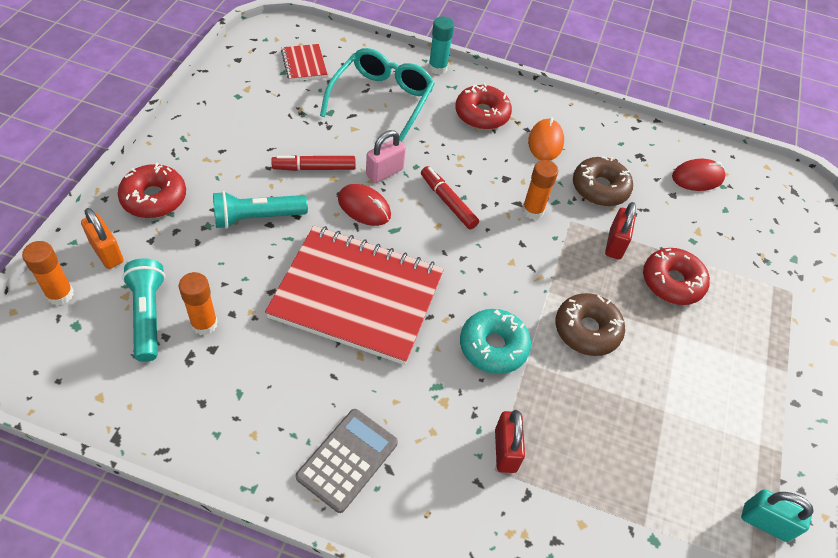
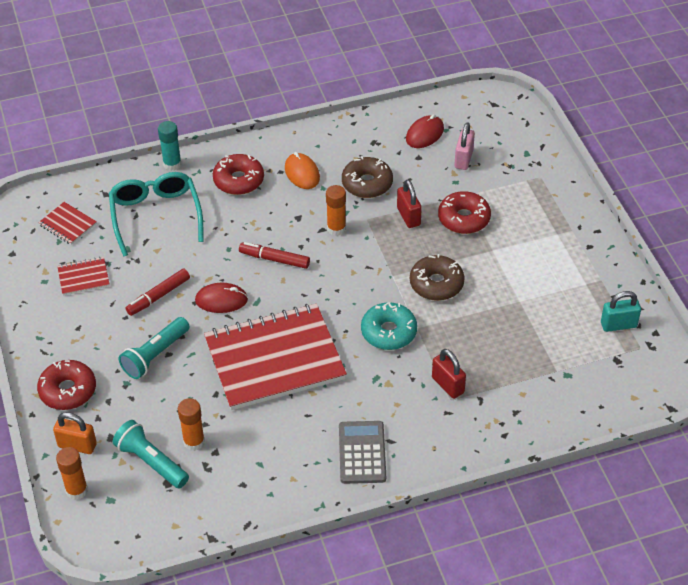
camera: 30 degrees left, 5 degrees down
(271, 112) = (83, 277): none -> red notebook
(384, 172) = (211, 267): pink padlock -> pink padlock (463, 159)

